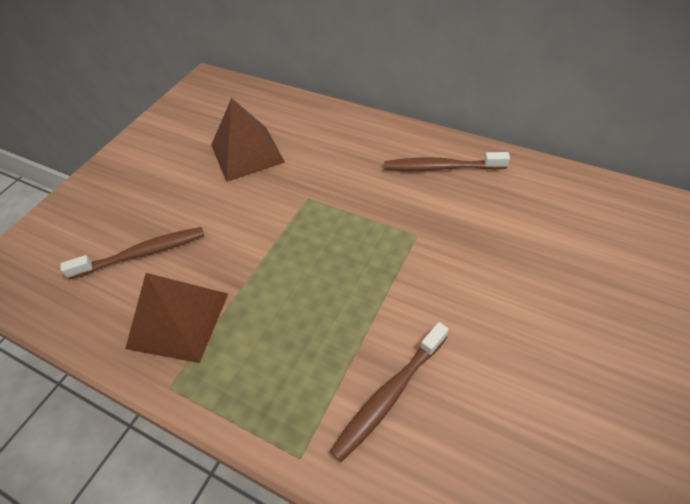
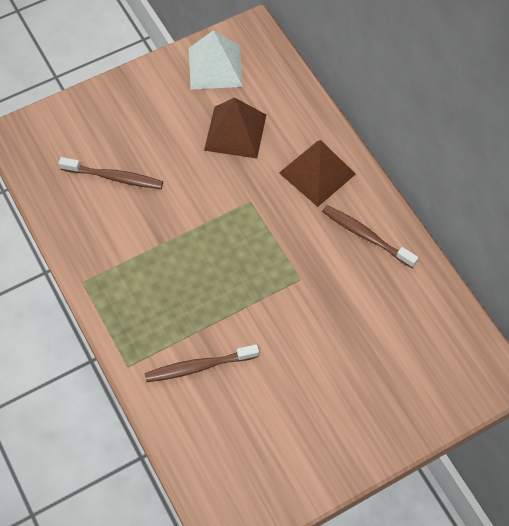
camera: 30 degrees right, 10 degrees up
(178, 320) = (110, 242): brown pyramid -> brown pyramid (317, 173)
(189, 117) = (215, 67): none -> white pyramid

